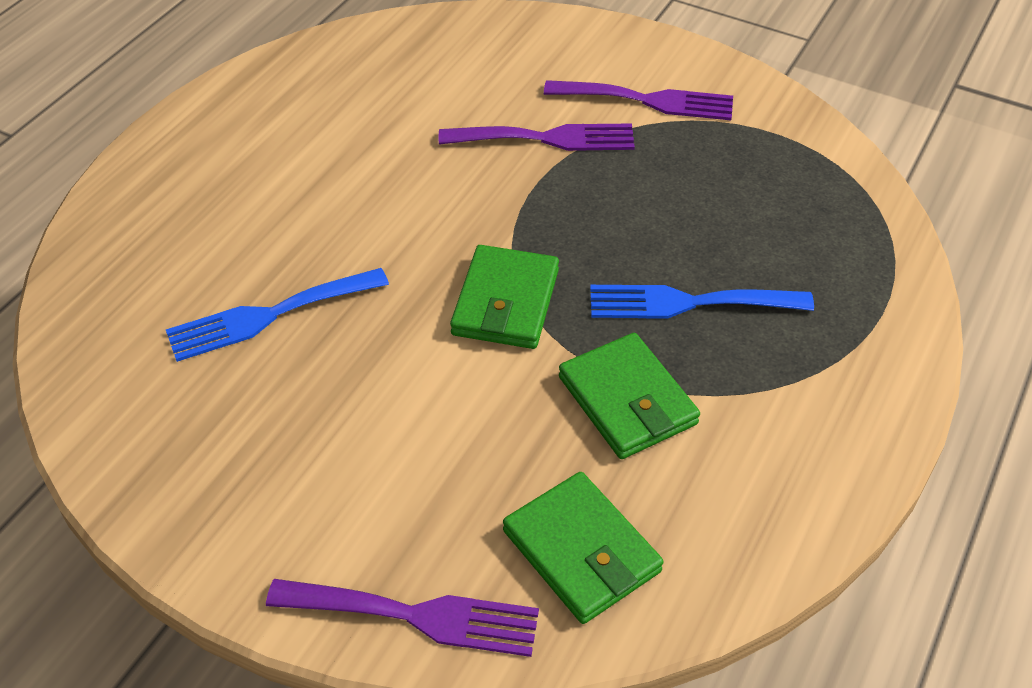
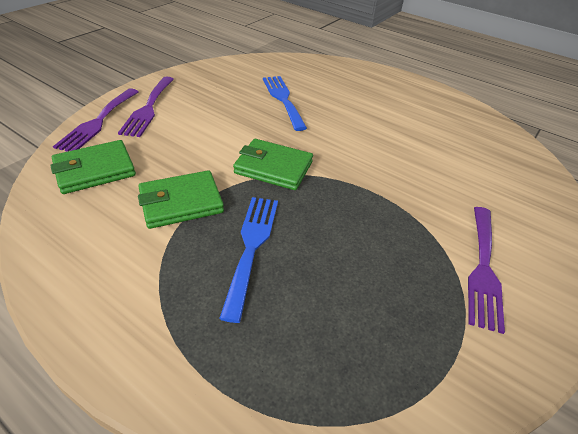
camera: 95 degrees right, 5 degrees down
(547, 138) = (425, 205): purple fork -> purple fork (148, 108)

